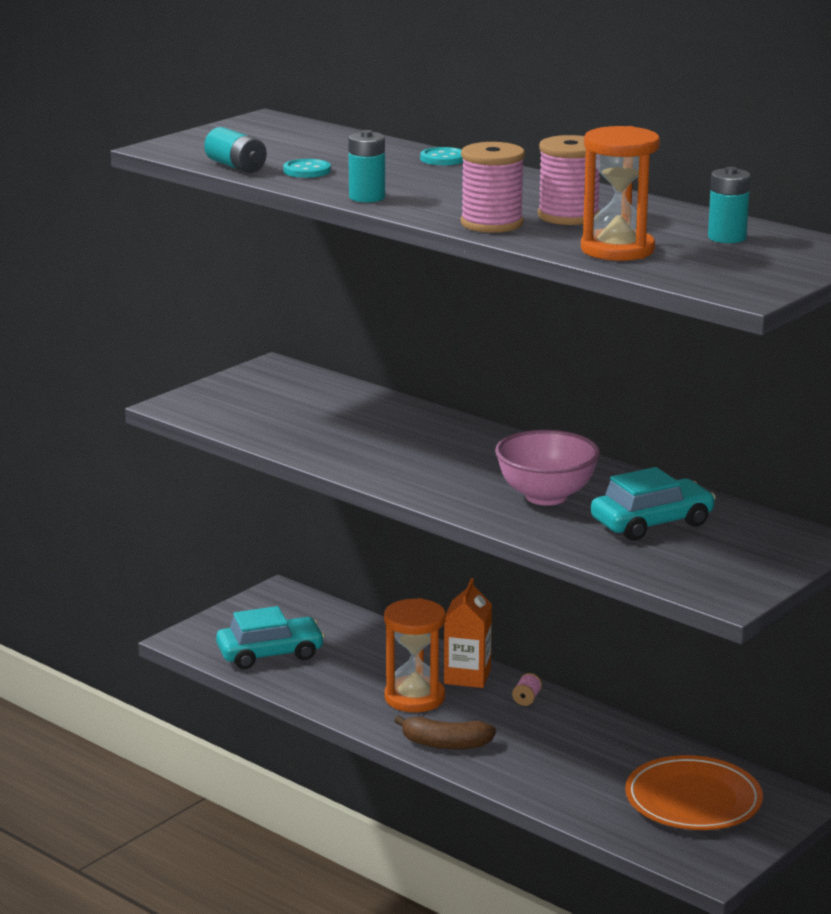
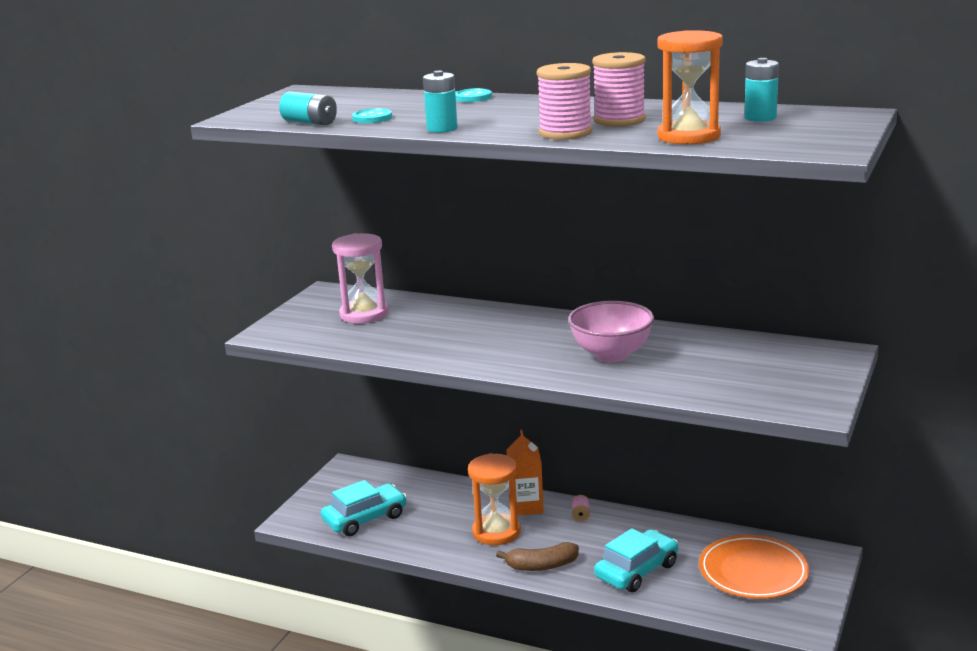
camera: 15 degrees left, 0 degrees up
(299, 401) = (364, 314): none -> pink hourglass
(652, 523) = (708, 361): turquoise car -> turquoise car (636, 571)

